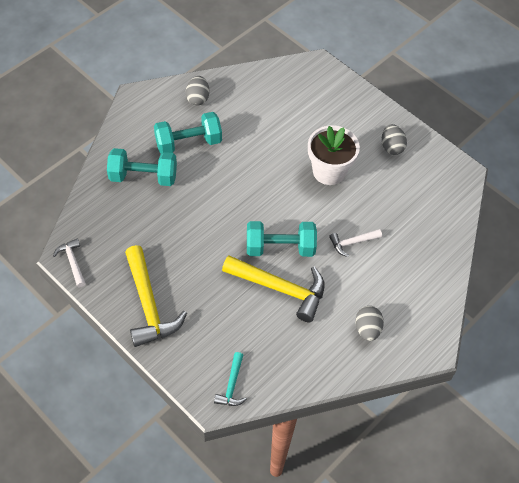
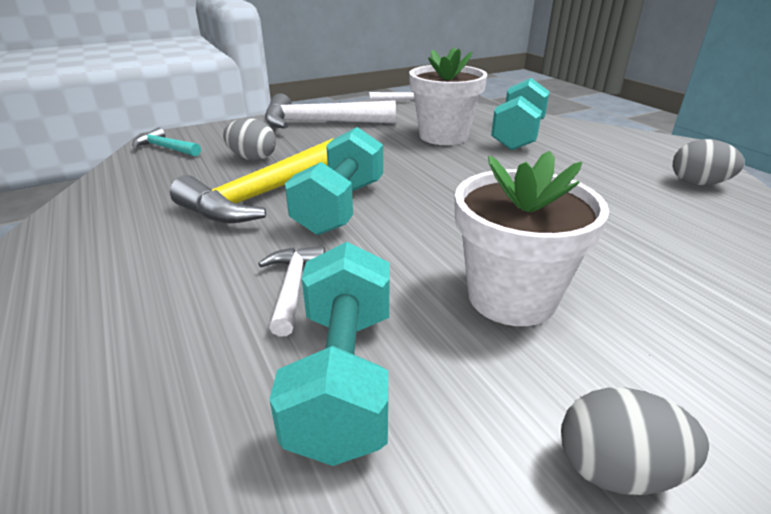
camera: 110 degrees right, 25 degrees down
(149, 305) = (319, 123): yellow hammer -> white hammer
(156, 218) = (443, 136): none -> white flower pot
(188, 143) = (586, 166): turquoise dumbbell -> turquoise dumbbell (343, 378)
(367, 329) = (91, 261): grey egg -> grey egg (252, 158)

